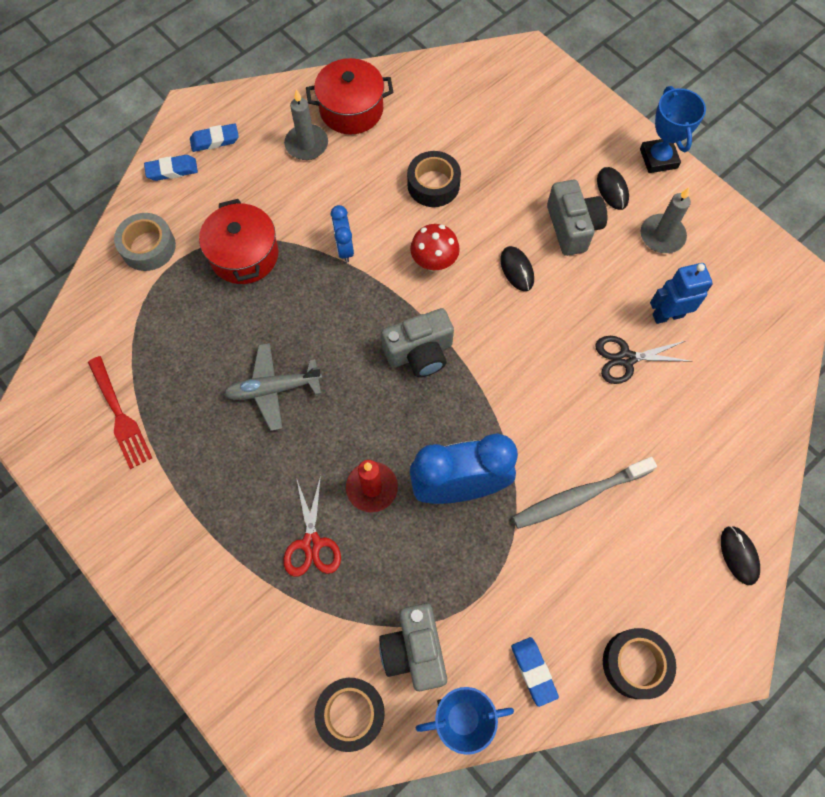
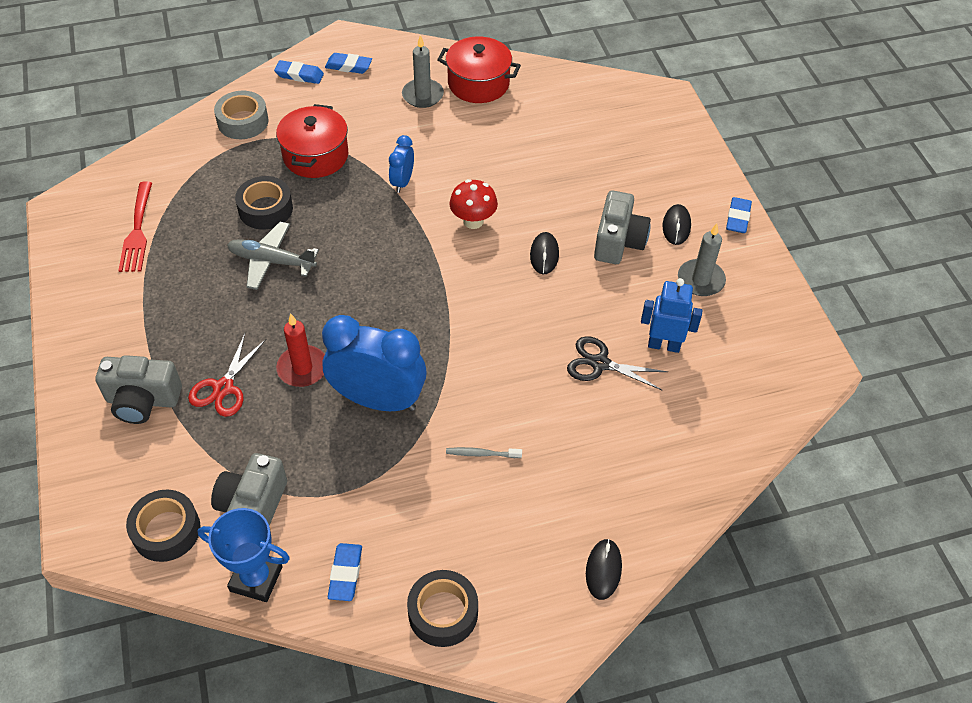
camera: 25 degrees right, 15 degrees down
(419, 353) = (414, 284): grey camera -> grey camera (143, 401)
(433, 184) = (512, 163): black tape -> black tape (265, 209)
(579, 496) = (481, 454): grey toothbrush -> grey toothbrush, size x0.48
(658, 158) = (738, 218): blue trophy -> blue eraser

